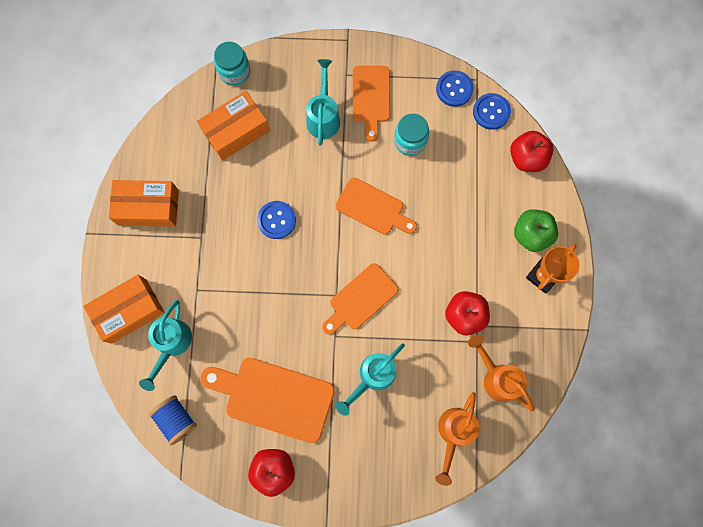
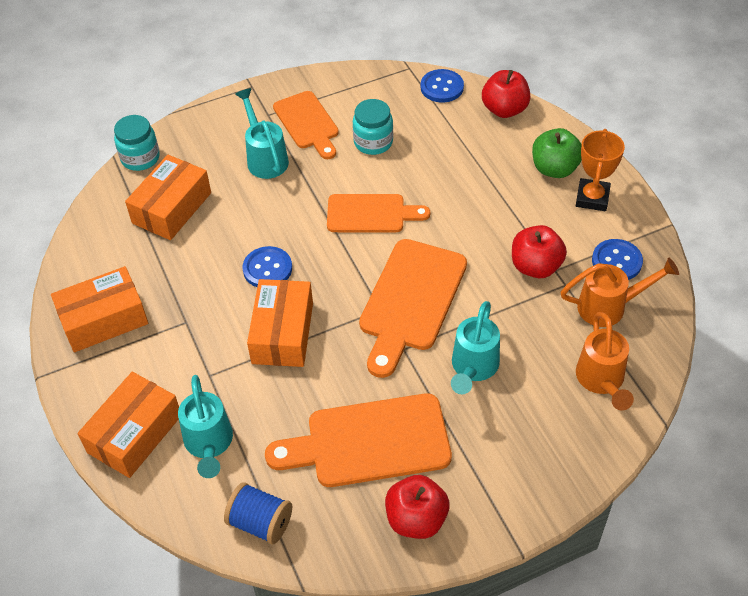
camera: 25 degrees left, 25 degrees down
(260, 280) = (282, 333): none -> orange box
(360, 299) = (410, 301): orange cutting board -> orange cutting board, size x1.52
(454, 89) = (391, 84): blue button -> blue button (616, 261)
(496, 377) = (610, 307): orange watering can -> orange watering can turned 150 degrees clockwise

